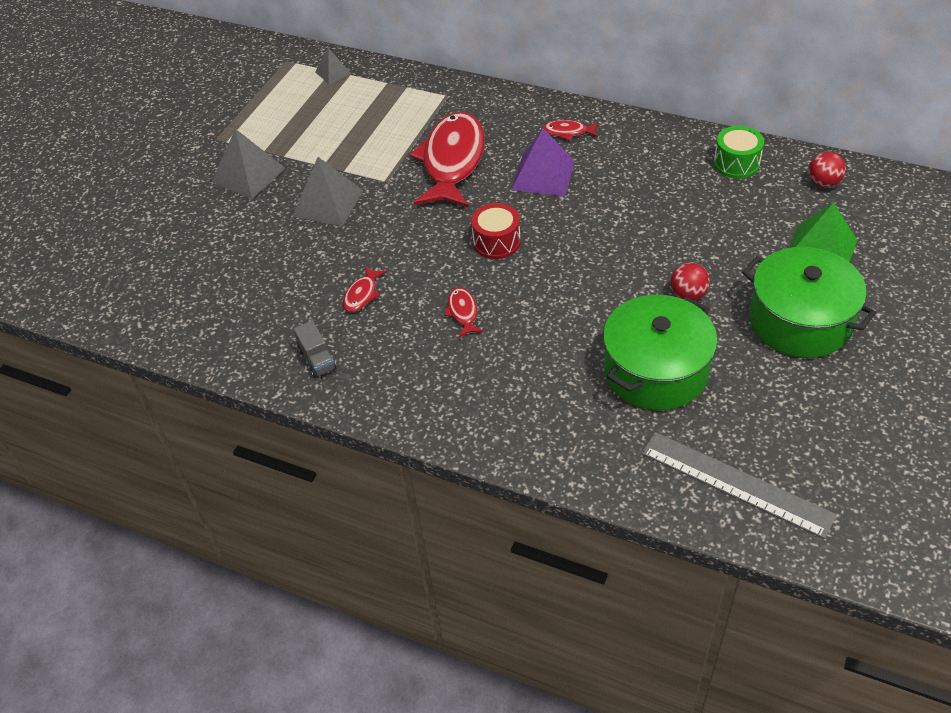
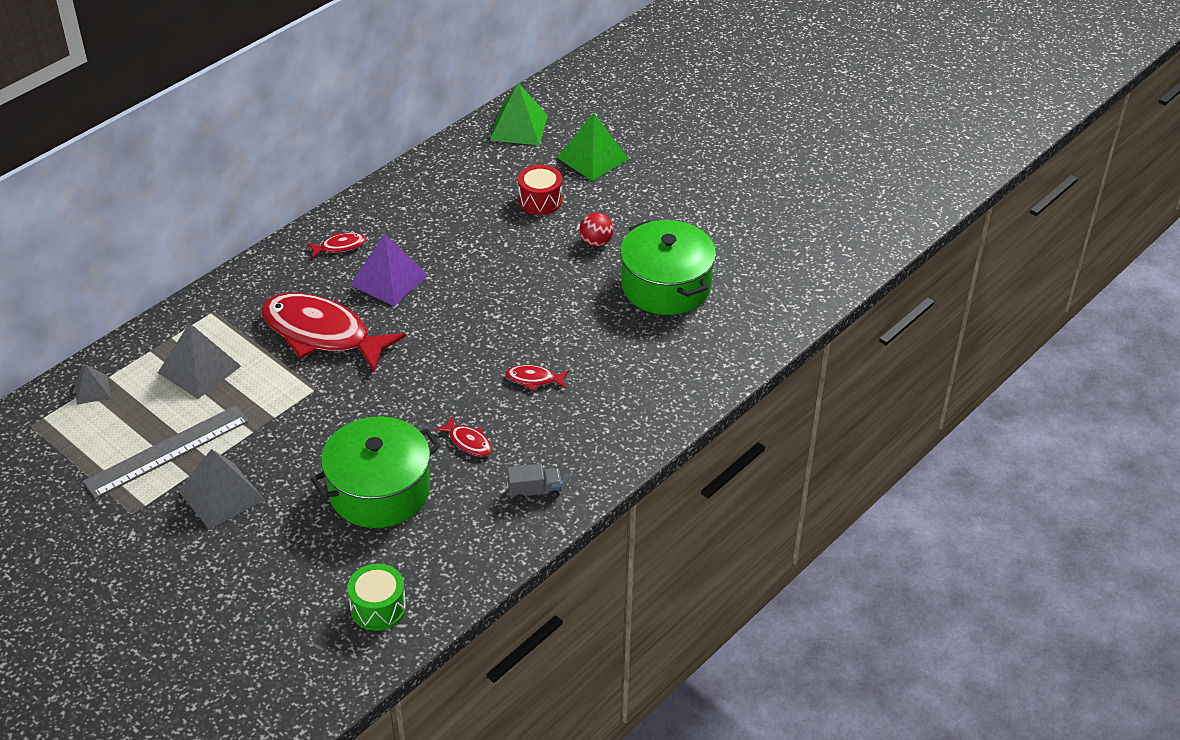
camera: 75 degrees left, 5 degrees down
(328, 203) = (317, 440): grey pyramid -> grey pyramid (199, 369)
(496, 242) = (458, 334): red drum -> red drum (540, 200)
(567, 132) = (340, 246): red fish -> red fish turned 135 degrees counterclockwise
(736, 163) = (460, 163): green drum -> green drum (378, 608)
(736, 483) = (793, 281): grey ruler -> grey ruler (167, 451)
(799, 321) = (659, 195): green pot -> green pot (379, 491)
(823, 183) = (518, 127): red ball -> green pyramid

